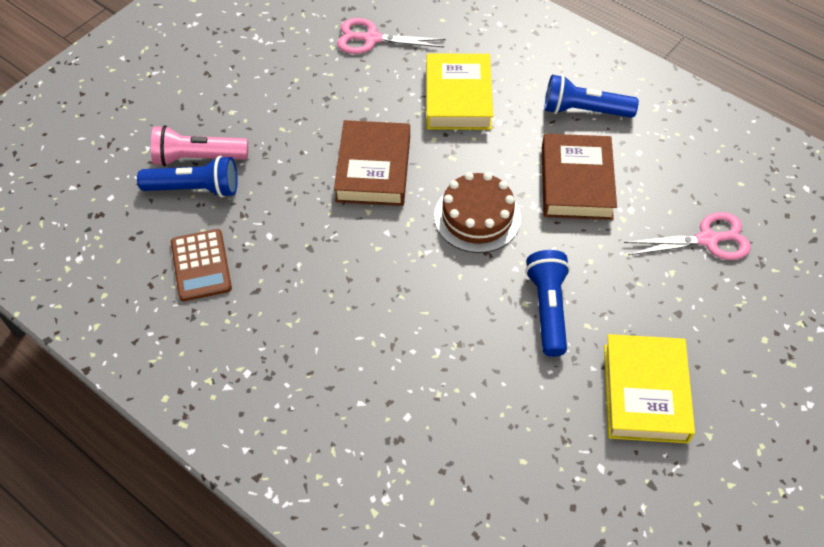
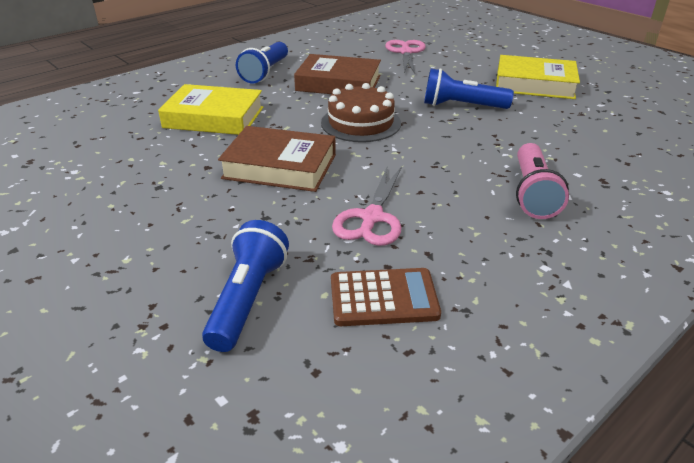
camera: 80 degrees left, 20 degrees down
(198, 158) = (192, 294): pink flashlight -> pink flashlight (532, 193)
(372, 39) = (92, 152): pink scissors -> pink scissors (372, 217)

